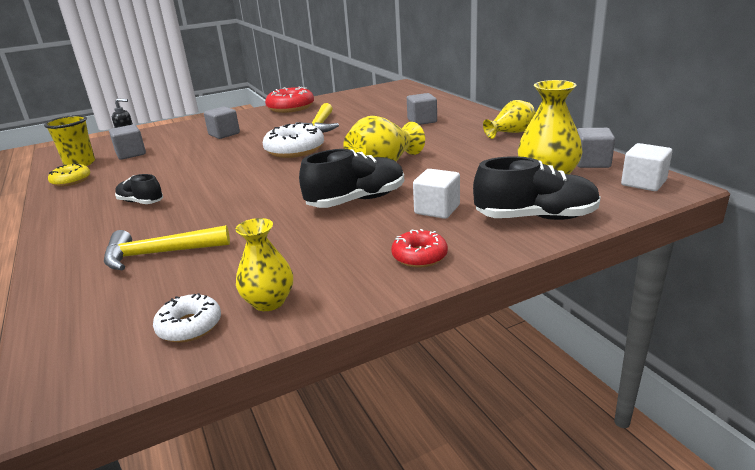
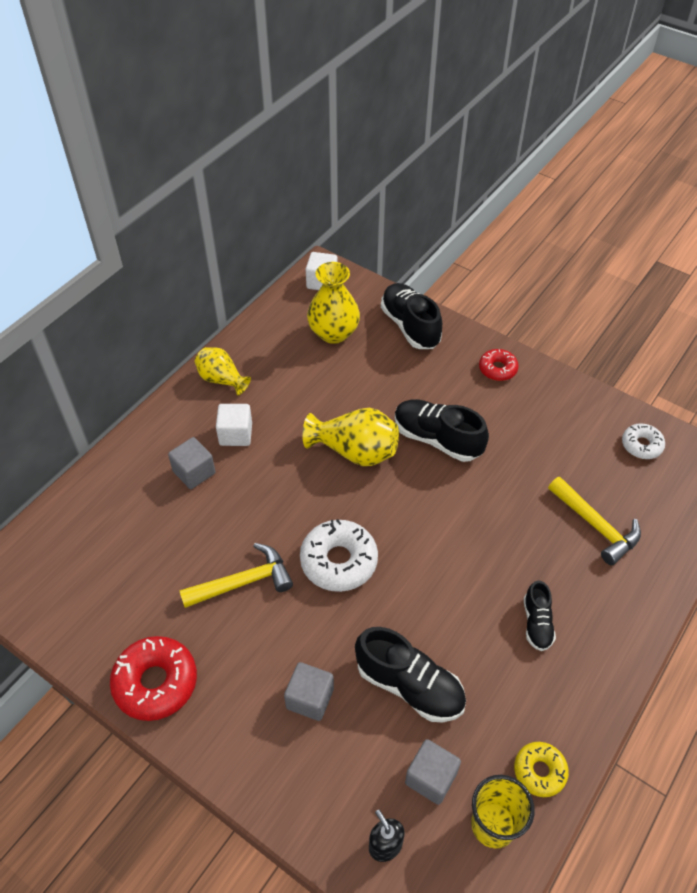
camera: 120 degrees left, 25 degrees up
(183, 157) = (409, 685): none -> black shoe
(269, 302) = (594, 420): yellow vase -> none
(437, 209) = (426, 382): white cube -> white cube (236, 434)
(591, 162) = (288, 312): grey cube -> none

